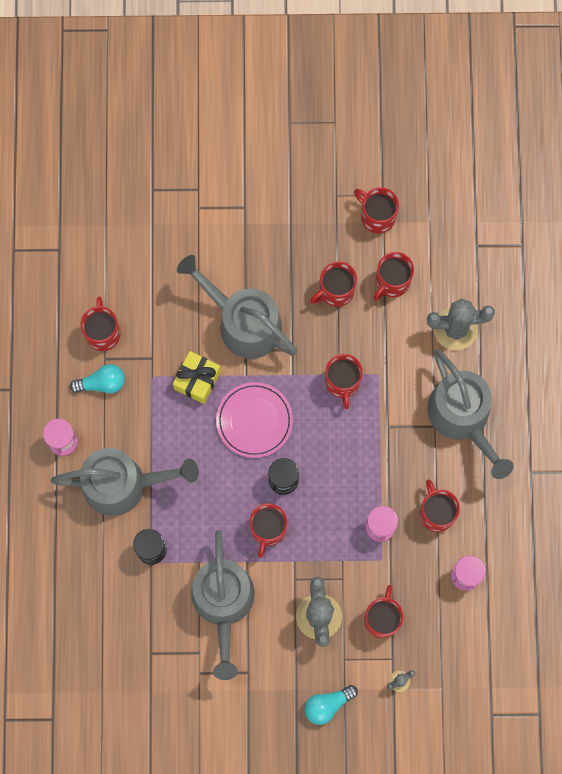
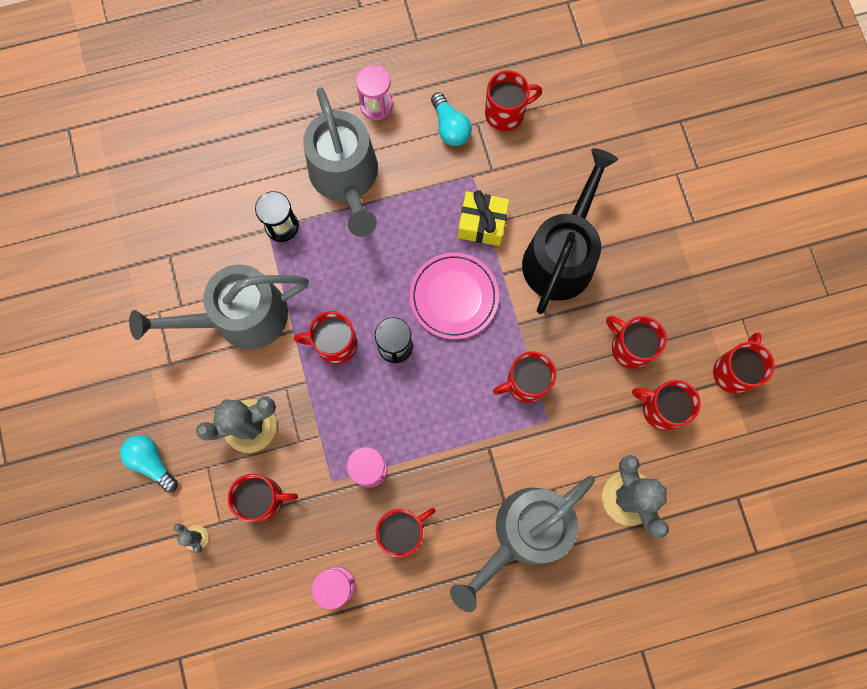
camera: 75 degrees right, 0 degrees up
(243, 323) = (561, 256): grey watering can -> black watering can

